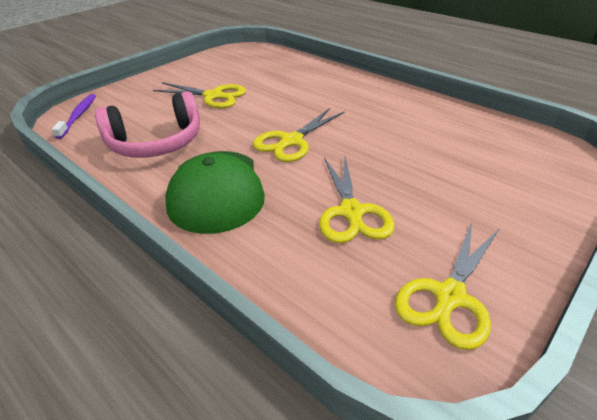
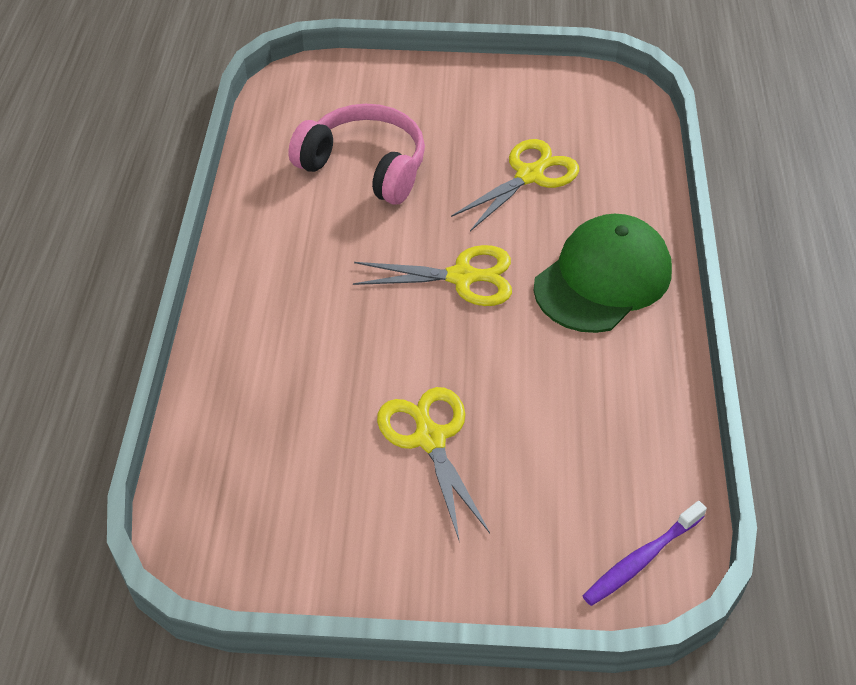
camera: 130 degrees left, 10 degrees up
(156, 142) = (592, 398): pink headphones -> pink headphones (365, 167)
(449, 296) = (561, 97): yellow scissors -> none

